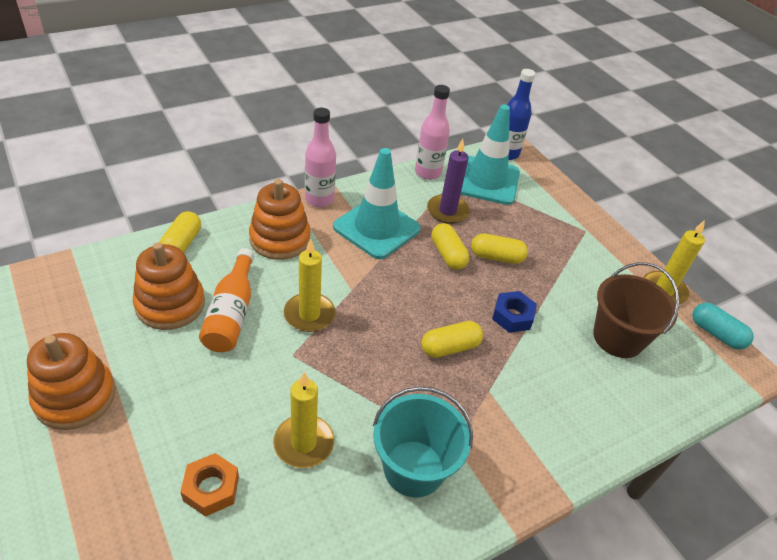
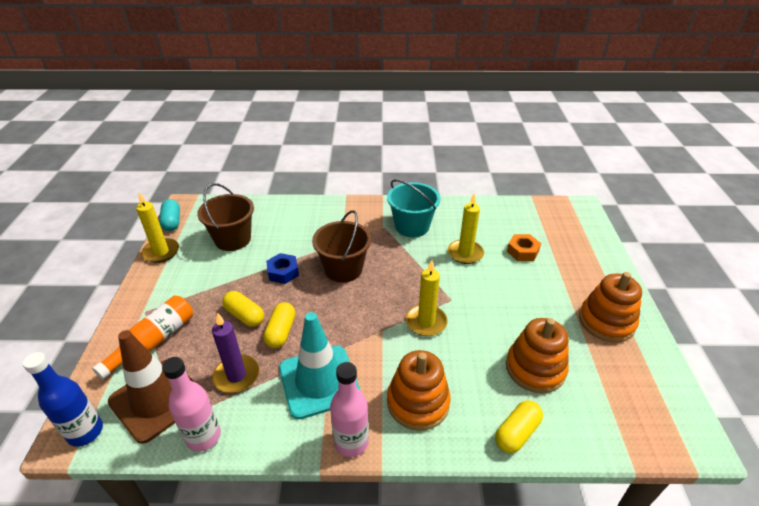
camera: 145 degrees left, 5 degrees down
(231, 313) = (486, 344): orange bottle -> orange bottle (154, 342)
(450, 347) = (343, 269): yellow capsule -> brown bucket
(486, 181) = (157, 399): turquoise traffic cone -> brown traffic cone

